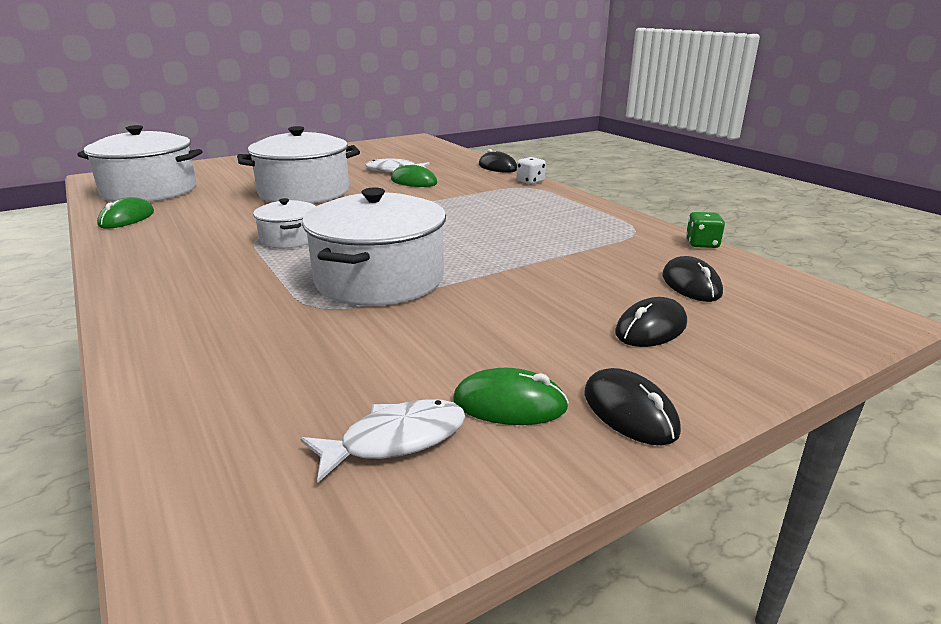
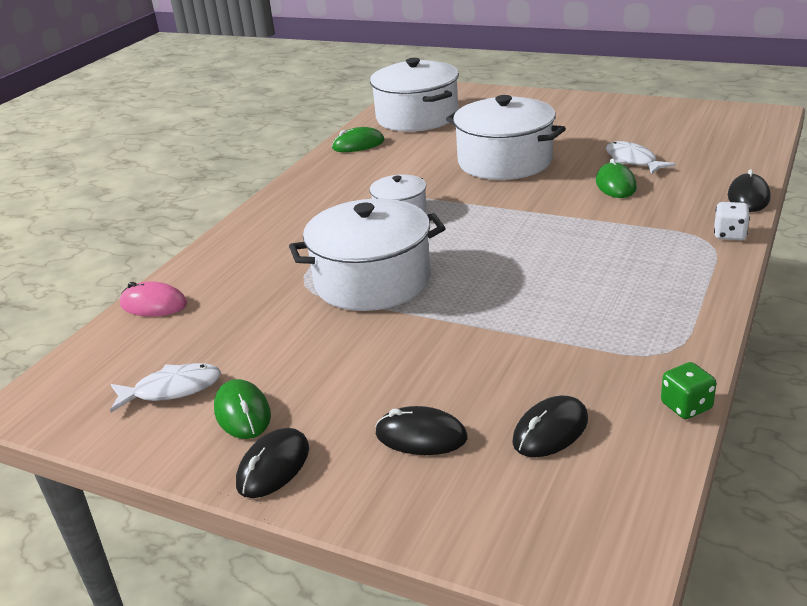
camera: 60 degrees right, 5 degrees up
(169, 404) = (153, 304): none -> pink mouse
(396, 440) = (172, 389): white fish -> white fish turned 45 degrees counterclockwise

